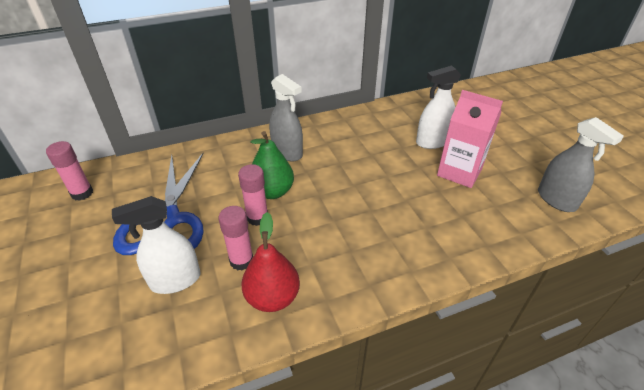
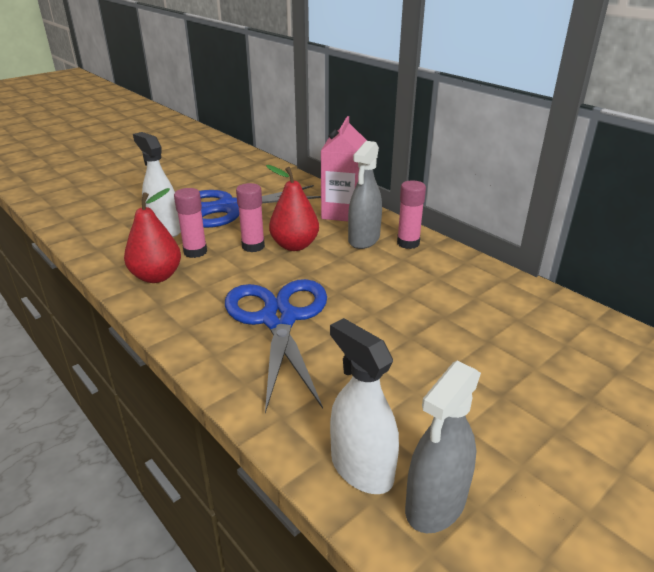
camera: 70 degrees right, 10 degrees down
(82, 193) = (244, 170): pink glue stick -> pink glue stick (408, 243)
(272, 191) = (294, 245): green pear -> red pear
(378, 224) = (279, 319): none -> blue scissors
(432, 142) = (481, 342): white spray bottle -> white spray bottle (361, 468)
(459, 172) = (428, 377): pink carton -> pink carton (343, 212)

